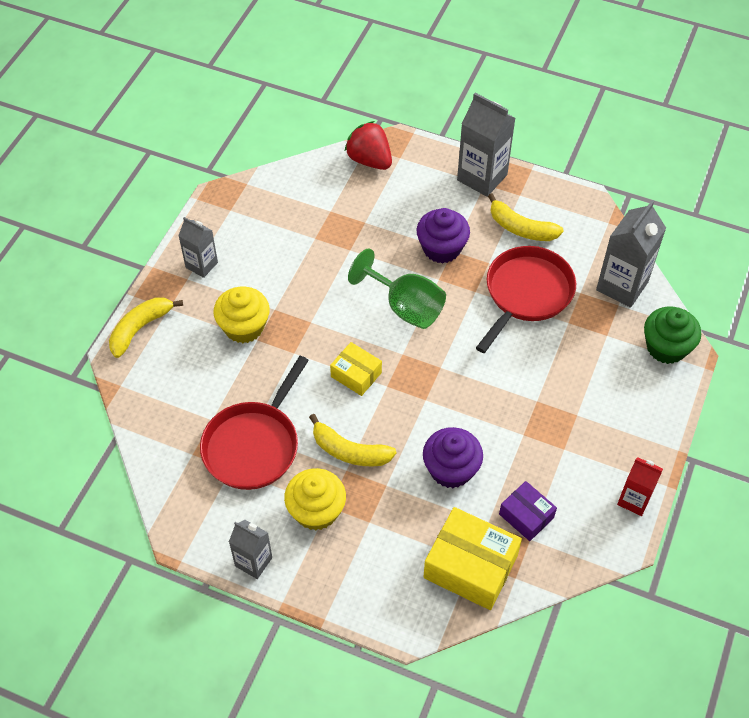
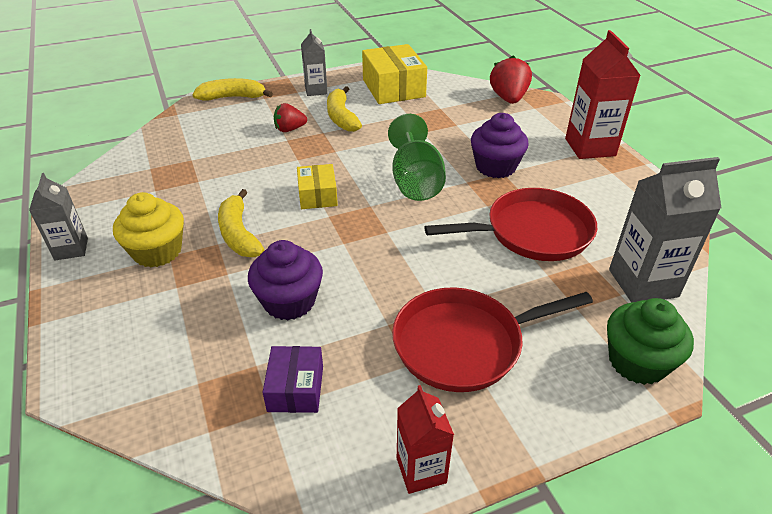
camera: 45 degrees right, 15 degrees down
(244, 327) = (289, 129): yellow cupcake -> red strawberry
(253, 445) = (188, 188): red pan -> red pan (463, 344)
(470, 566) = (189, 385): yellow box -> yellow box (393, 88)
(482, 177) = (590, 147): grey carton -> red carton
(521, 228) = (585, 191): yellow banana -> yellow banana (341, 117)

